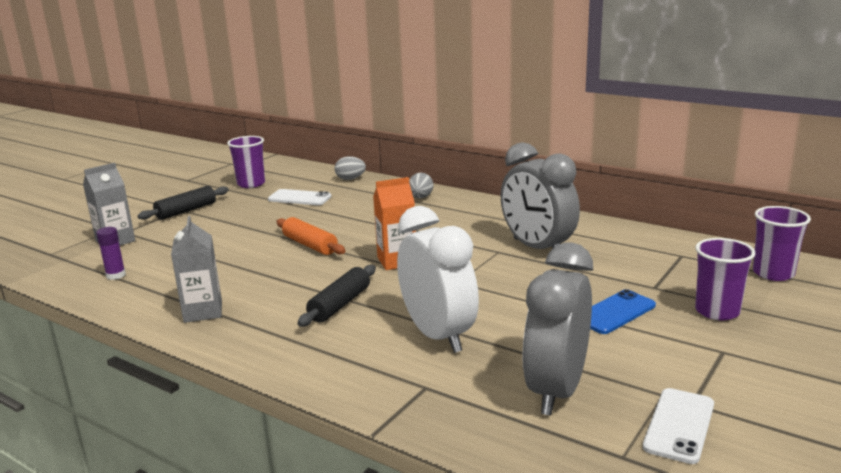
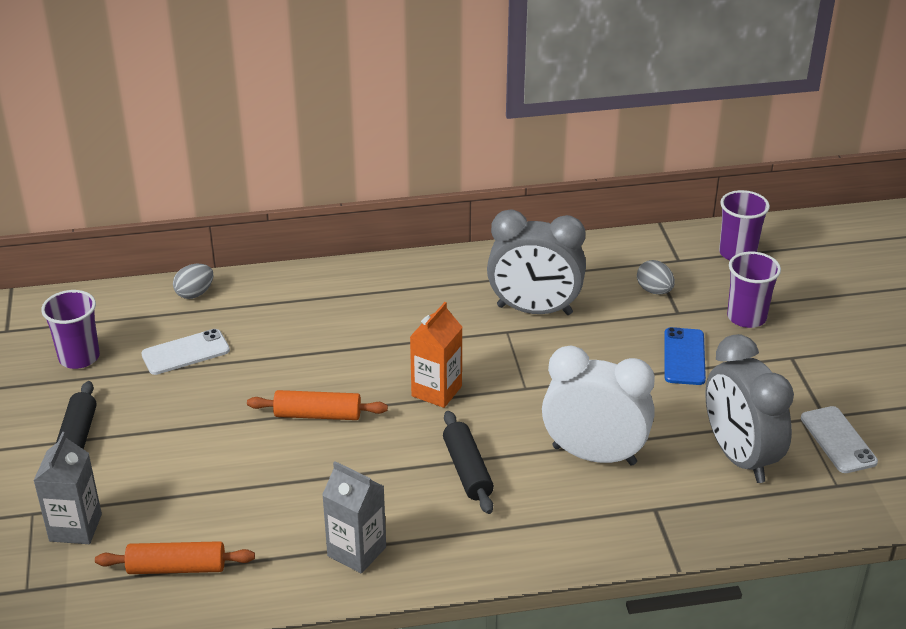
camera: 45 degrees left, 15 degrees up
(116, 275) = (177, 568): purple glue stick -> orange rolling pin
(421, 197) = (324, 289): grey egg -> grey egg (654, 291)

